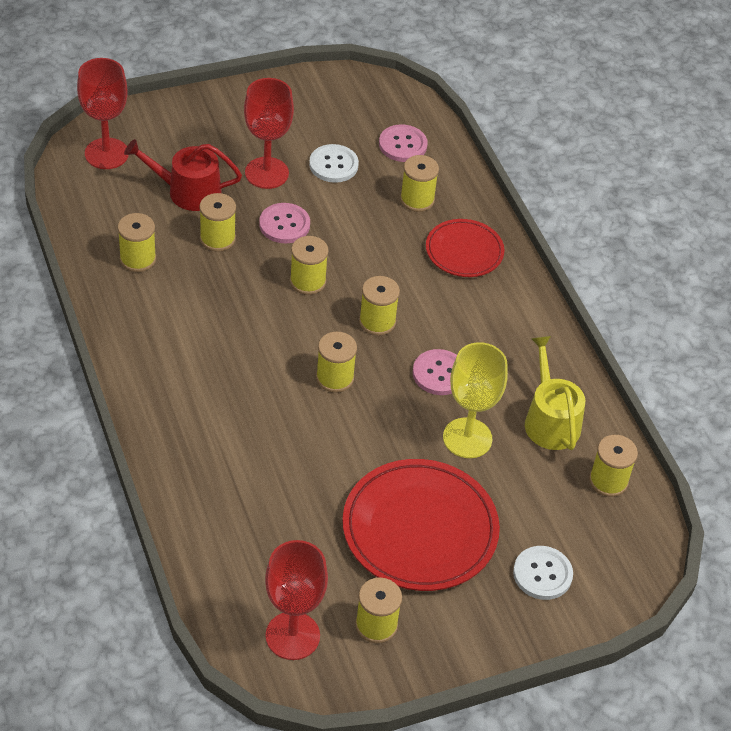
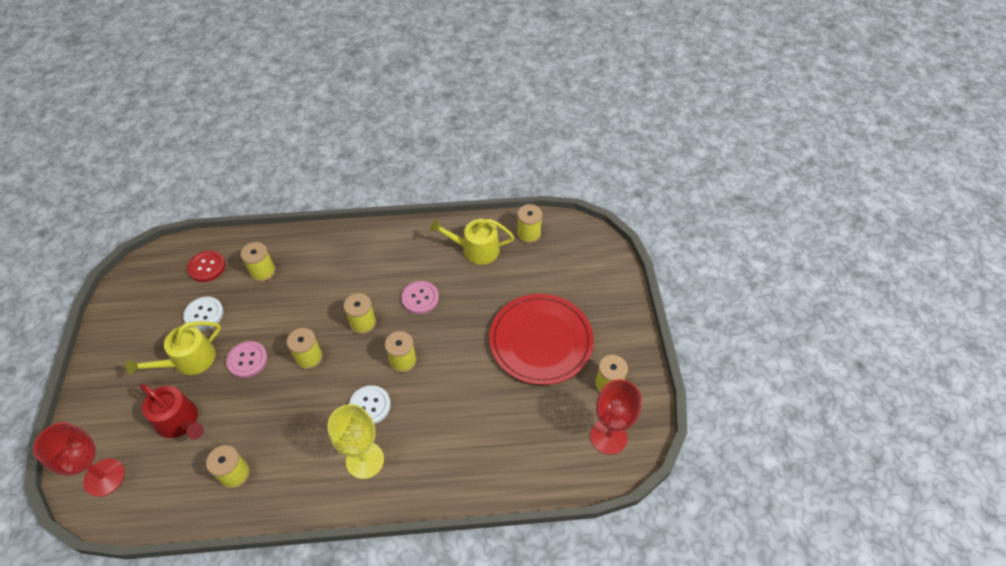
camera: 70 degrees left, 5 degrees up
(187, 191) = (180, 421): red watering can -> red watering can turned 75 degrees counterclockwise
(217, 239) = (240, 409): yellow spool -> none
(266, 173) = (189, 360): red goblet -> yellow watering can
(402, 145) = (207, 267): pink button -> red button
(464, 251) = (322, 257): red plate -> none
(467, 438) = (477, 296): yellow goblet -> yellow goblet (365, 460)
(542, 574) = (587, 285): white button -> white button (370, 406)

